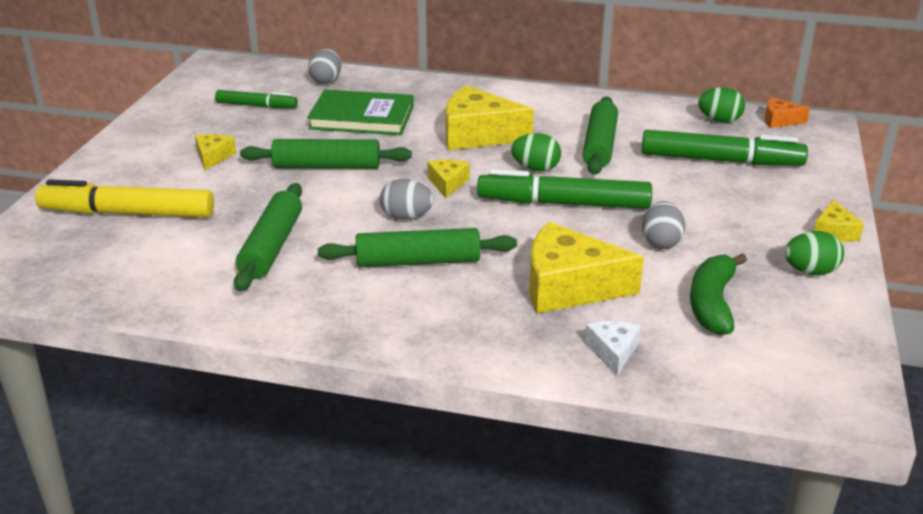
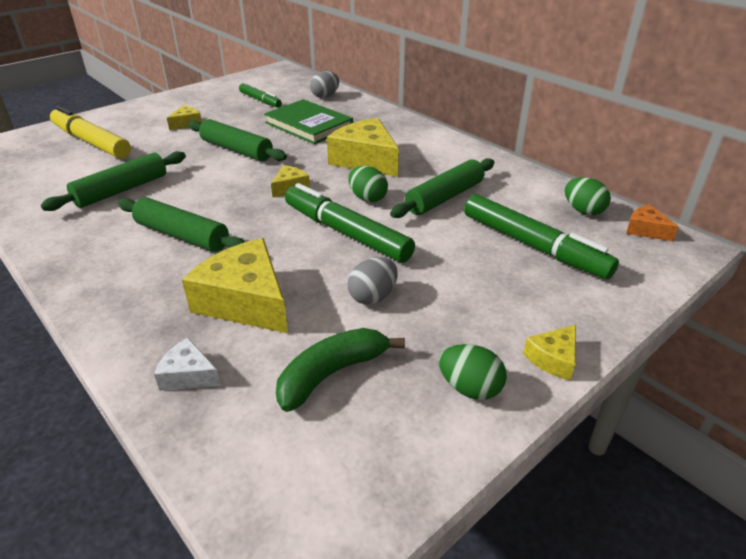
camera: 35 degrees right, 5 degrees up
(406, 217) = (227, 201): grey egg -> none
(613, 352) = (188, 375): white cheese -> white cheese turned 105 degrees counterclockwise

